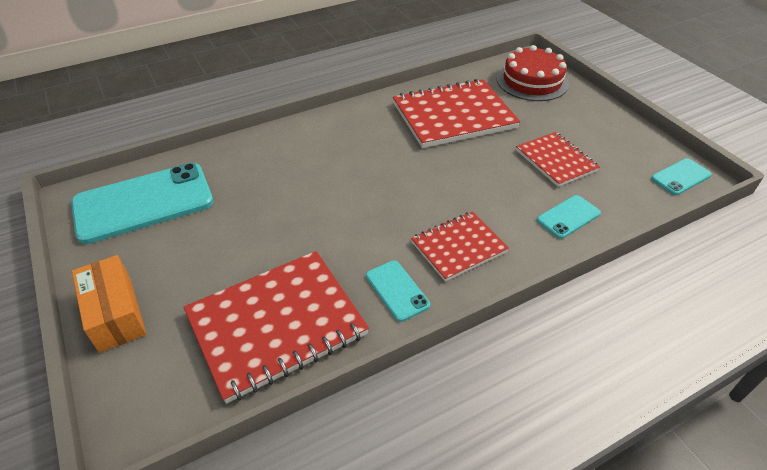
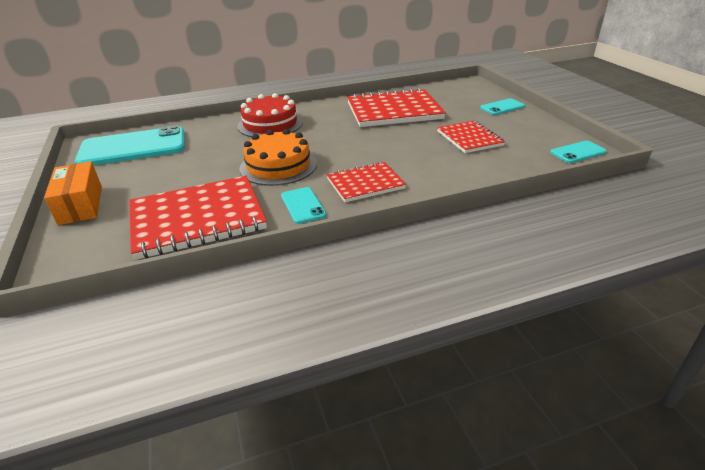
camera: 10 degrees right, 10 degrees down
(344, 224) = (278, 166): none -> orange cake
(532, 81) = (467, 94): red cake -> red cake (270, 124)
(568, 217) = (467, 171): turquoise phone -> turquoise phone (502, 107)

